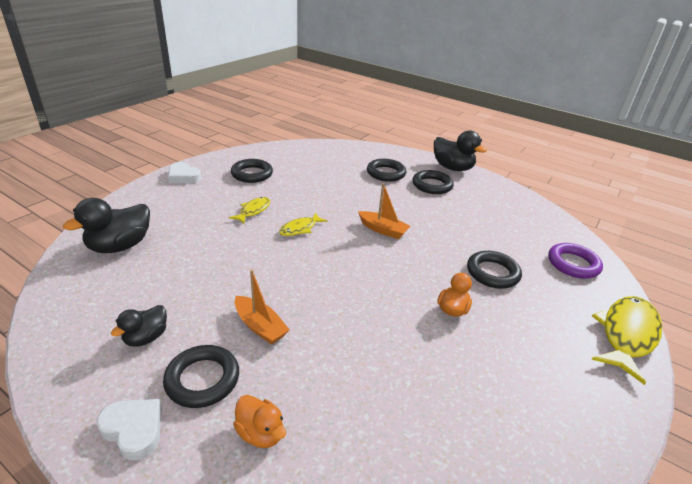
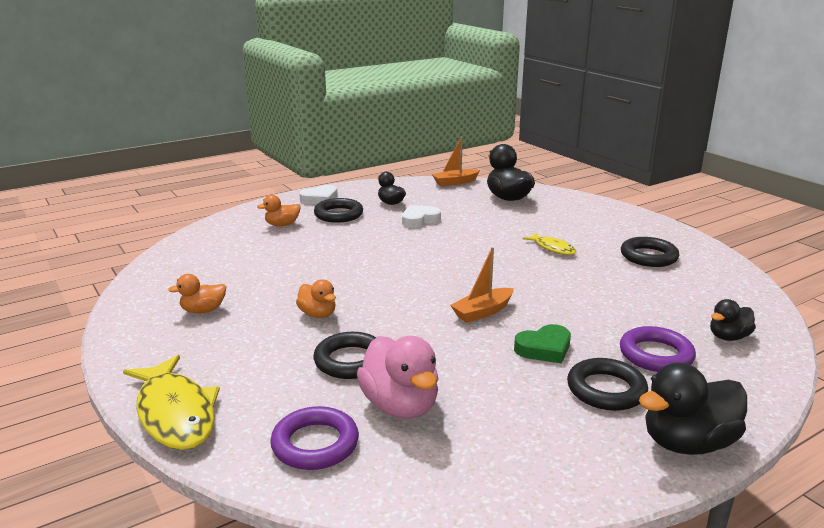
camera: 115 degrees right, 10 degrees down
(183, 176) = (640, 223): white heart -> white heart (419, 220)
(260, 326) = (371, 233): orange boat -> orange boat (455, 182)
(300, 229) = (506, 266): yellow fish -> none
(350, 155) = (728, 337): none -> black duck
(386, 173) = (656, 355): black ring -> purple ring
(409, 204) = (544, 349): none -> green heart
(512, 243) = (400, 405): none -> pink duck
(514, 396) = (203, 310): none -> orange duck

